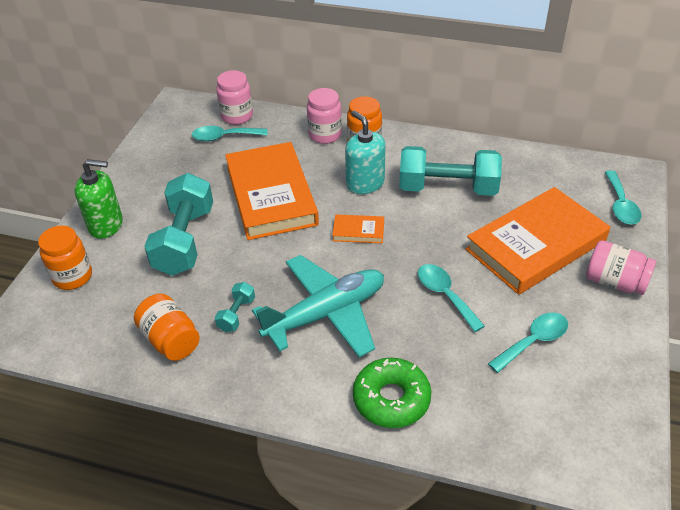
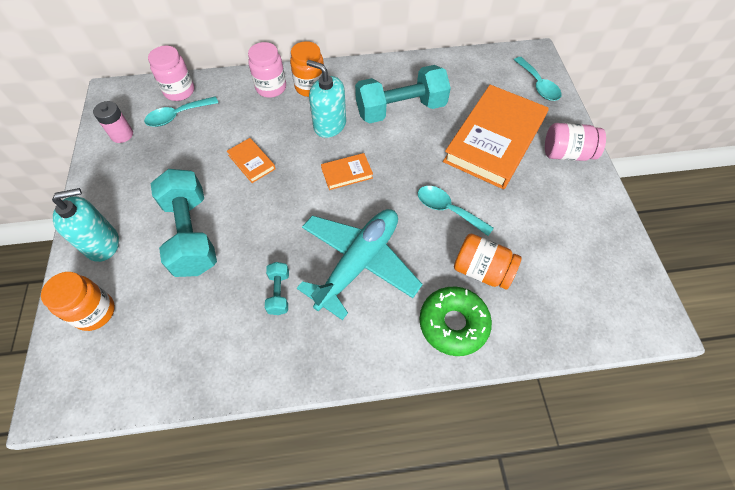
camera: 25 degrees left, 15 degrees up
(106, 225) = (102, 244): green soap dispenser -> turquoise soap dispenser
(167, 140) = (122, 135): none -> pink battery
(170, 340) = (229, 343): orange jar -> orange jar (482, 270)
(271, 195) = (252, 162): orange book -> orange book, size x0.42
(533, 341) = (535, 227): turquoise spoon -> none

